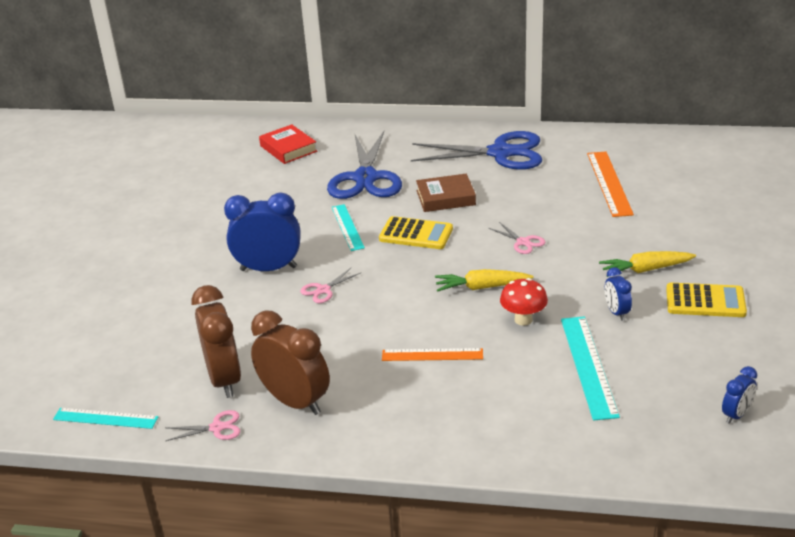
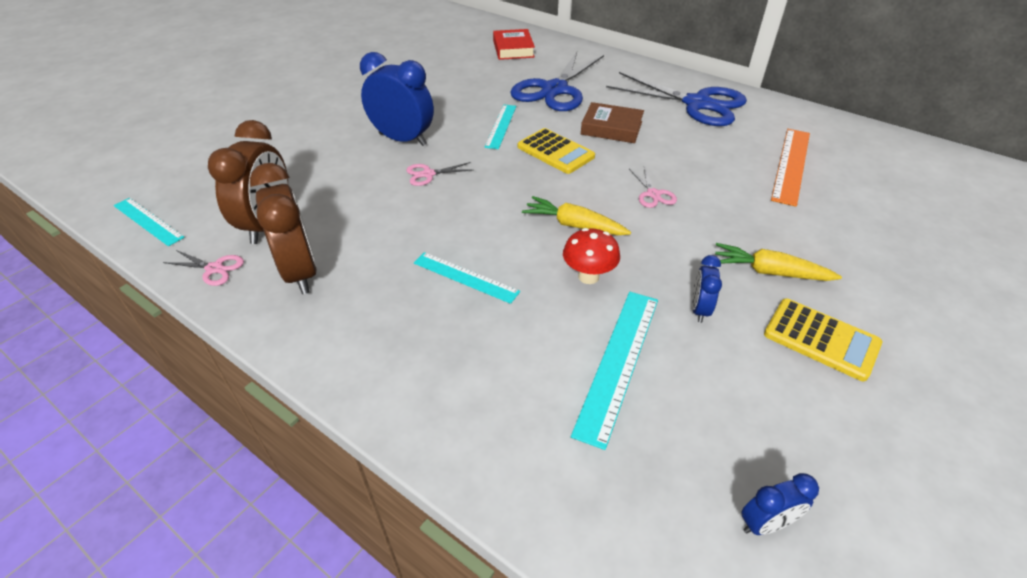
camera: 25 degrees right, 10 degrees up
(432, 354) = (465, 277): orange ruler -> turquoise ruler

